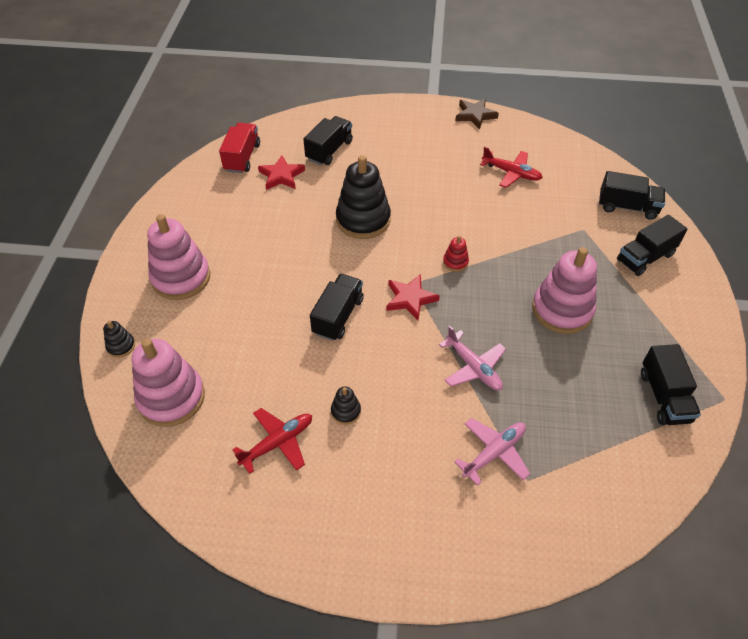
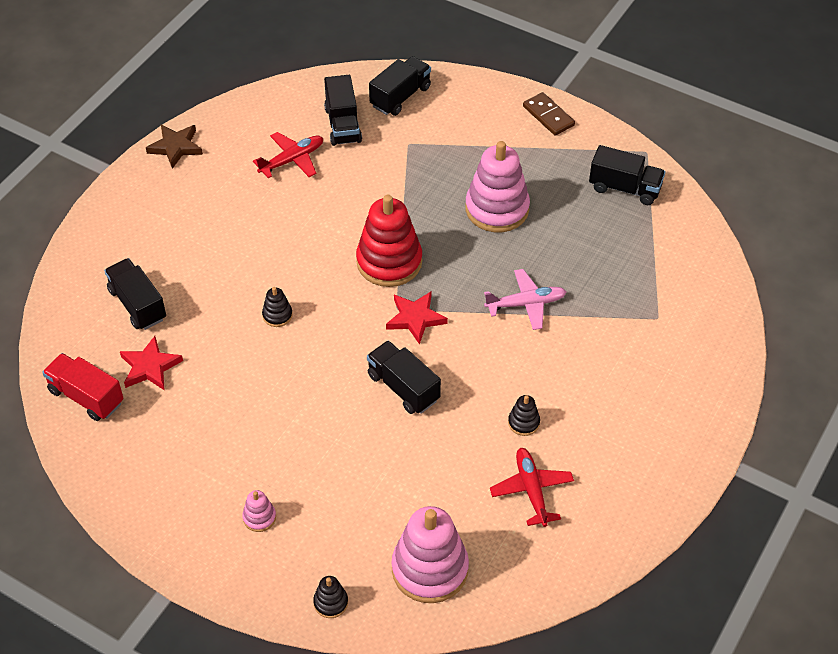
camera: 65 degrees left, 0 degrees up
(181, 278) = (259, 517): pink stacking toy -> pink stacking toy, size x0.44
(363, 220) = (277, 315): black stacking toy -> black stacking toy, size x0.44
(455, 262) = (389, 262): red stacking toy -> red stacking toy, size x2.25
(494, 453) = (621, 329): pink plane -> none
(645, 257) = (471, 118): black truck -> black truck (343, 125)
(697, 308) = (548, 116): none -> brown domino

